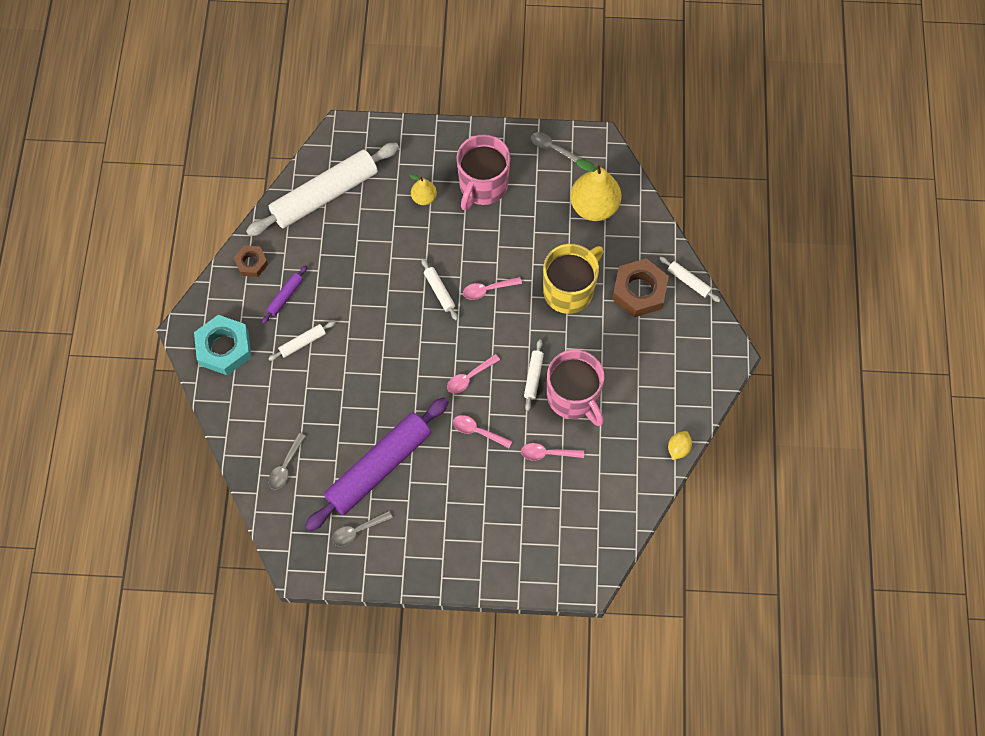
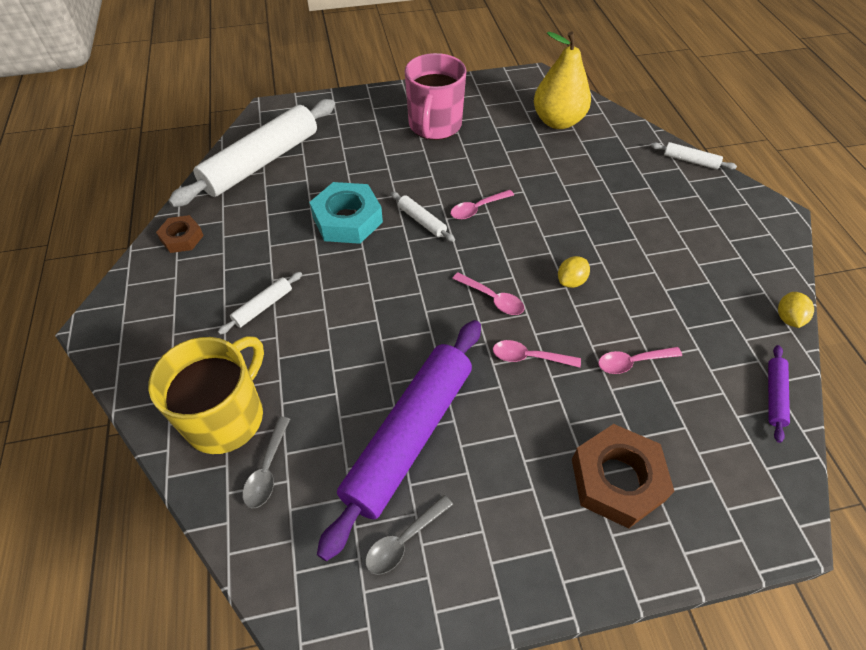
camera: 15 degrees left, 15 degrees down
(224, 348) = (154, 335): turquoise nut -> turquoise nut (347, 220)
(285, 296) = (231, 262): purple rolling pin -> purple rolling pin (774, 395)
(424, 198) = (375, 145): yellow pear -> none
(469, 377) = (492, 298): pink spoon -> pink spoon turned 90 degrees counterclockwise
(533, 377) = (571, 281): white rolling pin -> yellow lemon
(552, 148) = (493, 87): grey spoon -> none
(569, 290) = (569, 192): yellow mug -> yellow mug (226, 417)
(573, 397) = (630, 292): pink mug -> none
(639, 291) = (644, 178): brown nut -> brown nut (617, 480)

